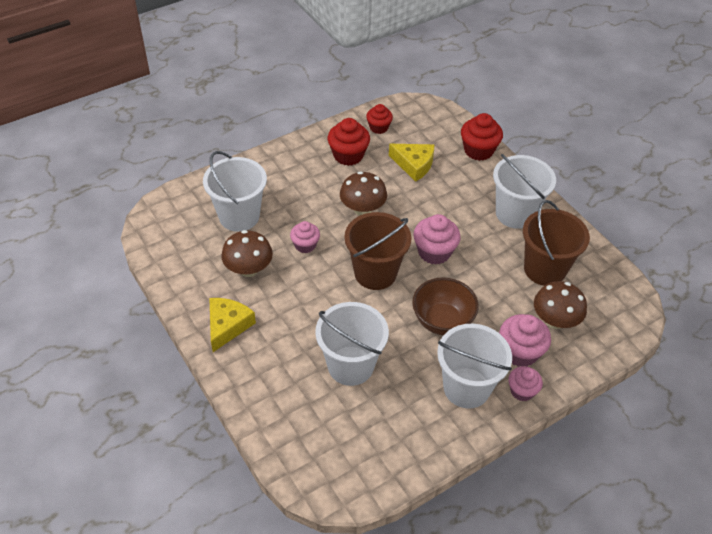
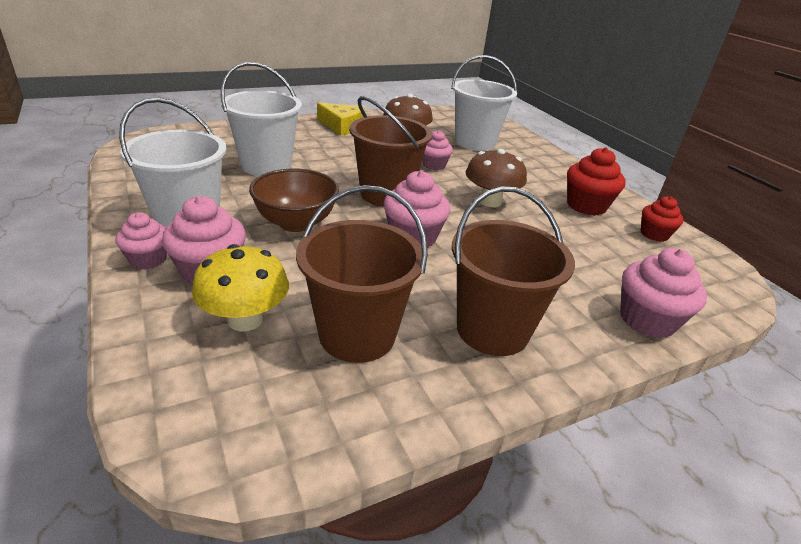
camera: 95 degrees right, 15 degrees down
(414, 165) = (585, 250): yellow cheese -> none
(478, 150) = (647, 320): red cupcake -> pink cupcake
(515, 213) = (492, 330): white bucket -> brown bucket
(555, 320) = (245, 319): brown mushroom -> yellow mushroom

